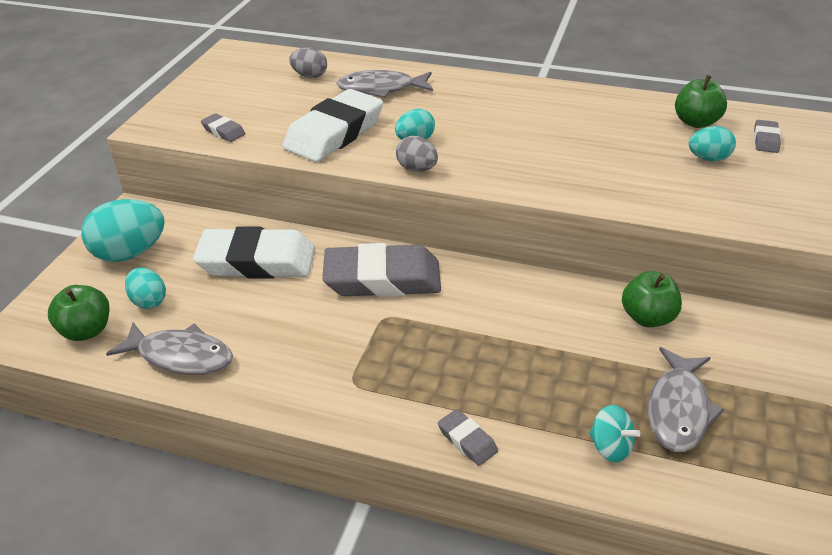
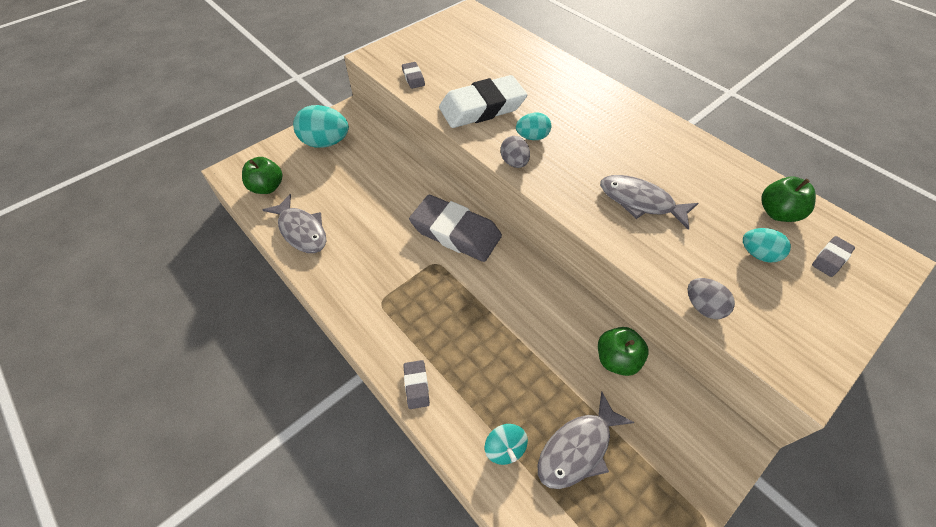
camera: 30 degrees right, 15 degrees up
(149, 301) = (312, 182): turquoise egg -> none
(257, 261) = (390, 182): white eraser -> none
(310, 76) = (503, 51): grey egg -> grey egg (703, 307)
(381, 89) = (544, 81): grey fish -> grey fish (640, 202)

